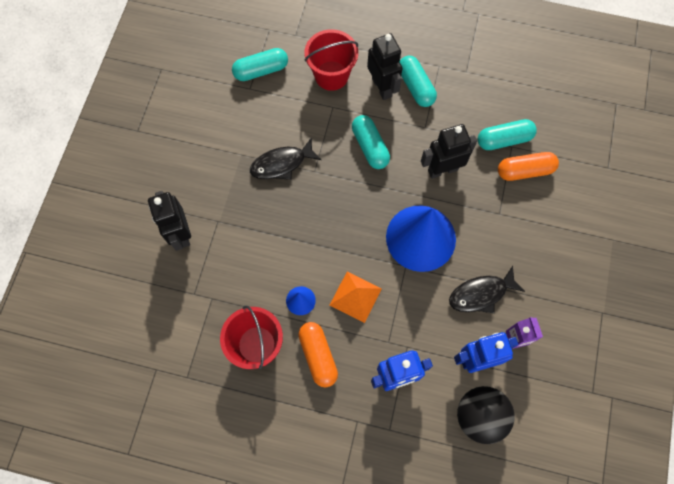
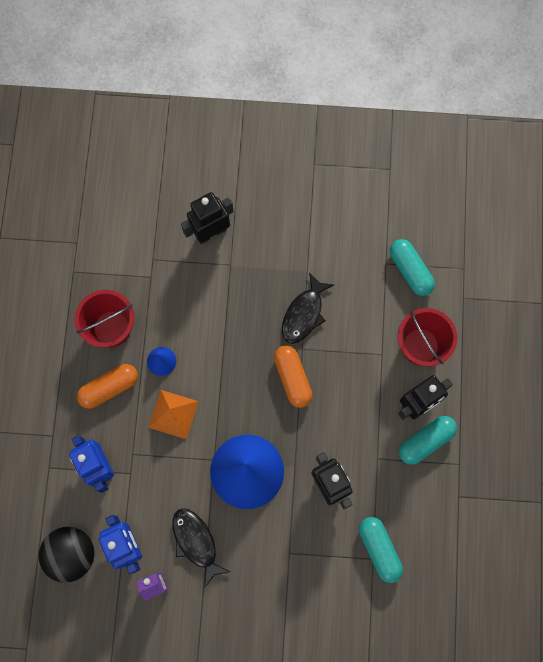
camera: 80 degrees right, 5 degrees up
(281, 164) = (304, 314): black fish -> black fish turned 120 degrees counterclockwise
(370, 147) = (341, 402): turquoise capsule -> none
(524, 171) = (345, 576): orange capsule -> orange capsule (292, 378)

